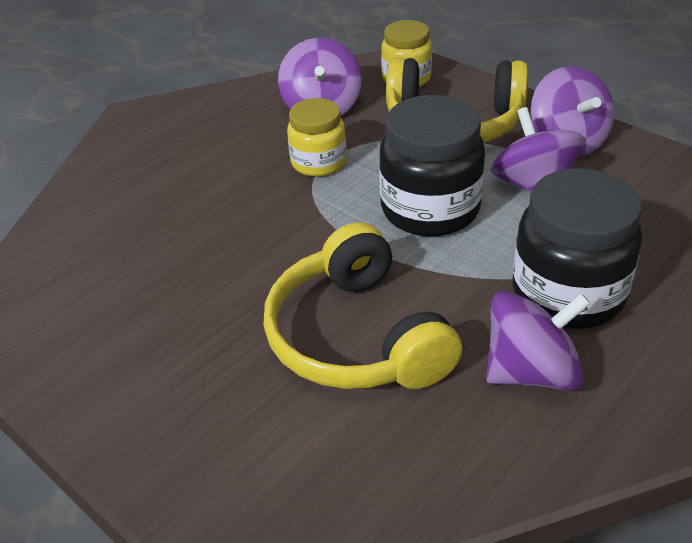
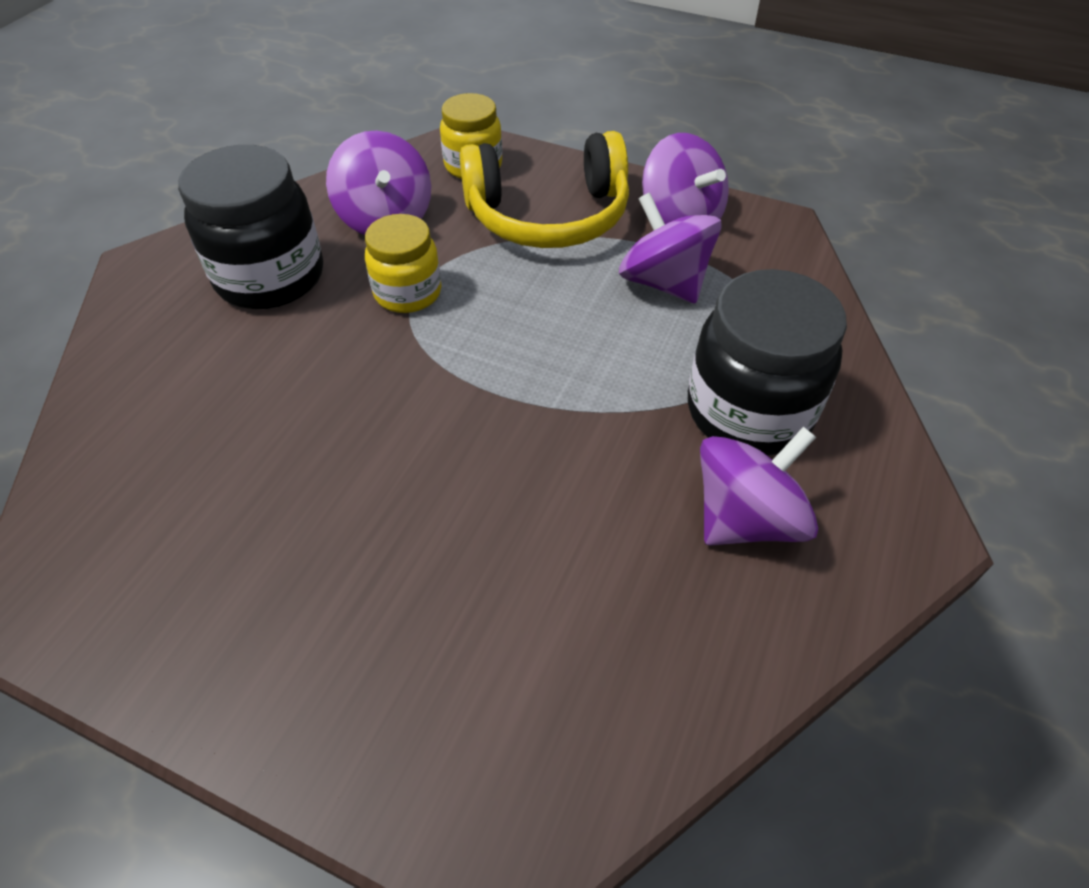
camera: 20 degrees left, 10 degrees up
(357, 337) = (536, 518): yellow headphones -> none
(430, 209) = (561, 332): black jar -> black jar (270, 277)

